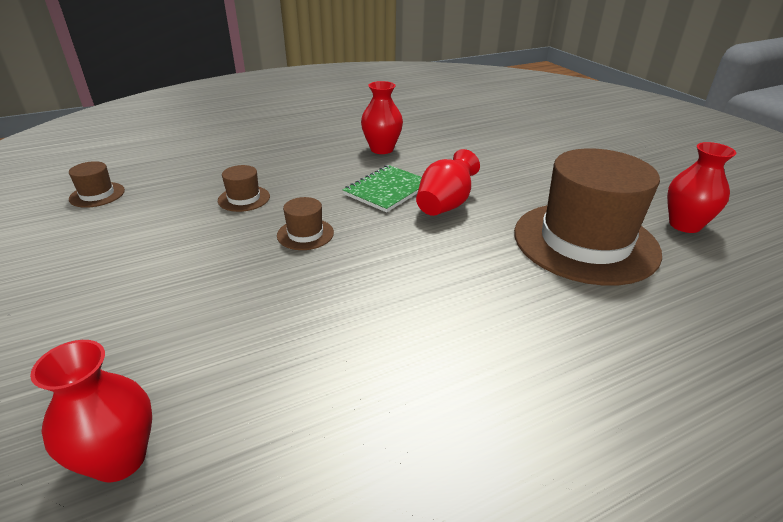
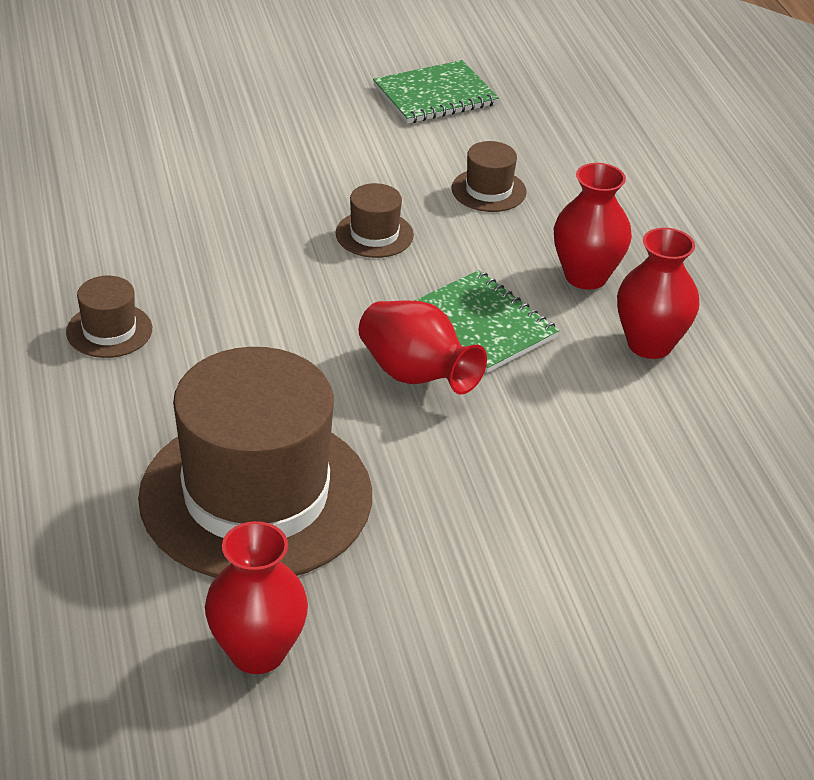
camera: 100 degrees right, 5 degrees up
(97, 195) = (529, 82): brown hat -> brown hat (109, 330)
(106, 229) = (435, 95): none -> green notebook
(119, 459) = (84, 127): red vase -> red vase (586, 276)

